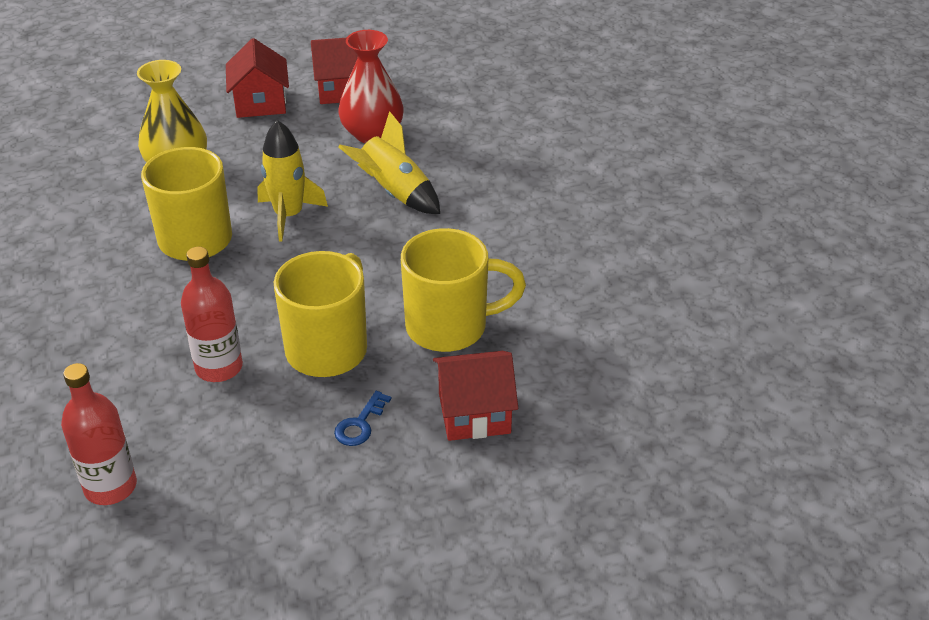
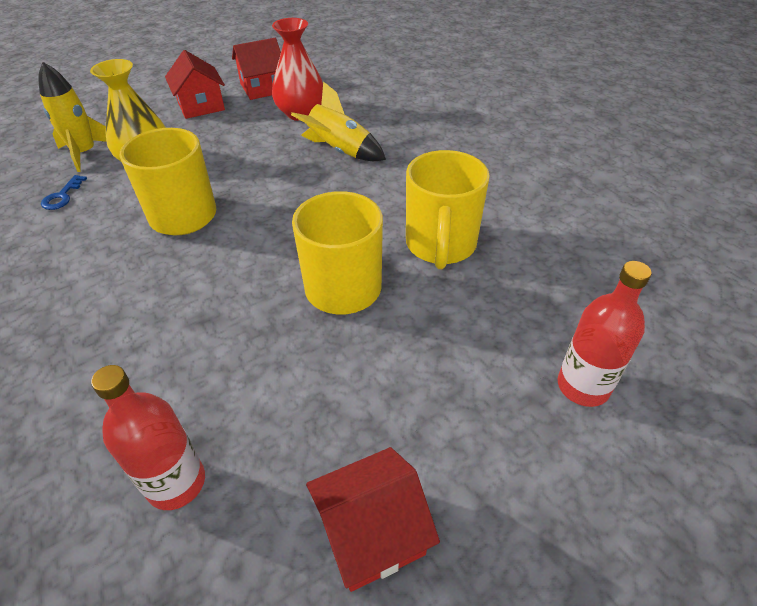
camera: 15 degrees left, 5 degrees up
(219, 367) = (248, 325): red bottle -> red bottle (583, 386)
(289, 216) = (259, 183): yellow rocket -> yellow rocket (85, 153)
(360, 424) = (407, 351): blue key -> blue key (62, 196)
(450, 327) = (440, 246): yellow mug -> yellow mug turned 120 degrees clockwise
(474, 413) = (504, 316): red house -> red house (372, 533)

